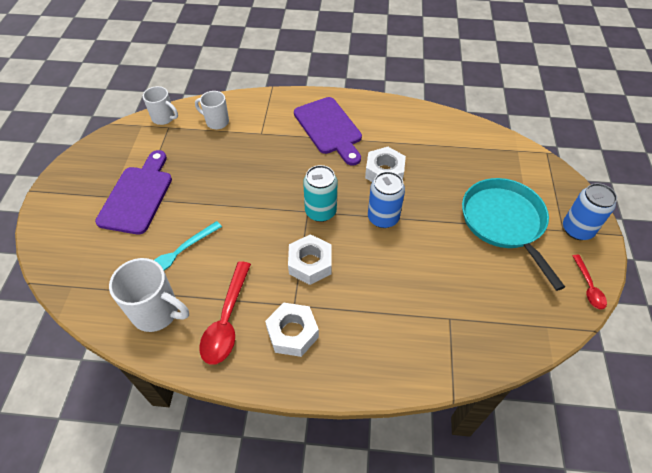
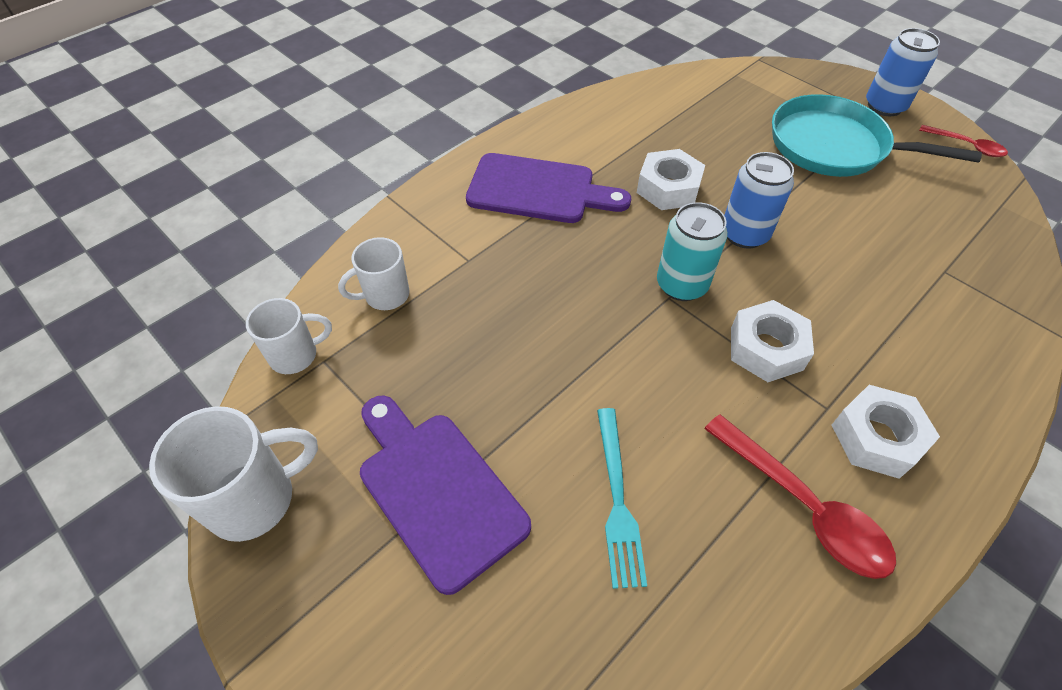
camera: 50 degrees left, 0 degrees up
(157, 312) = (723, 599): white mug -> white mug (254, 499)

